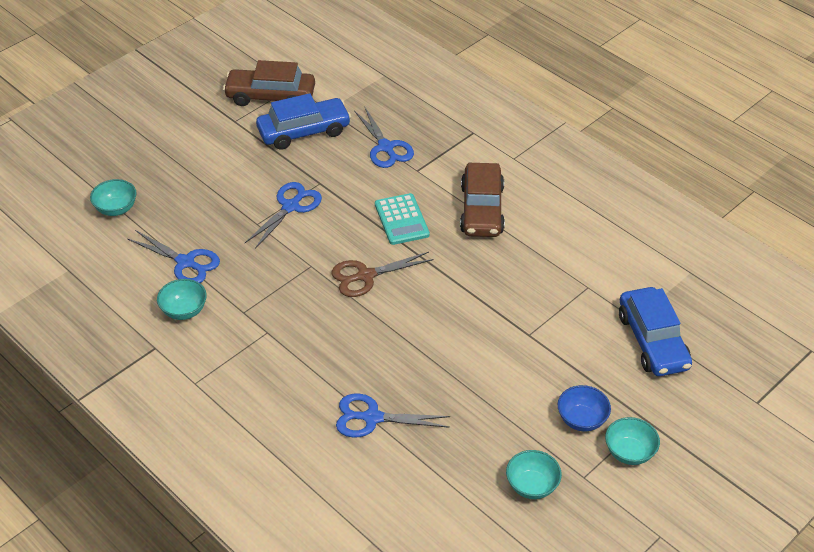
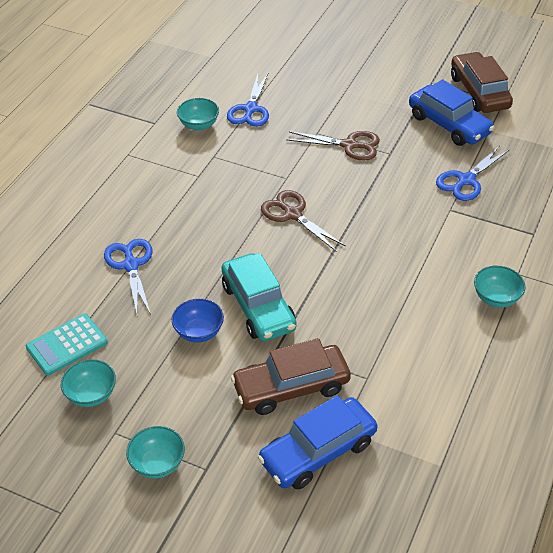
camera: 70 degrees right, 0 degrees up
(116, 209) = (287, 57): turquoise bowl -> turquoise bowl (496, 298)
(290, 207) = (349, 145): blue scissors -> brown scissors
(401, 220) = (377, 217): turquoise calculator -> turquoise calculator (67, 345)
(475, 334) = (258, 307): none -> turquoise car
(481, 210) = (426, 269): brown car -> brown car (291, 387)
(582, 420) = (185, 414): blue bowl -> blue bowl (199, 332)

